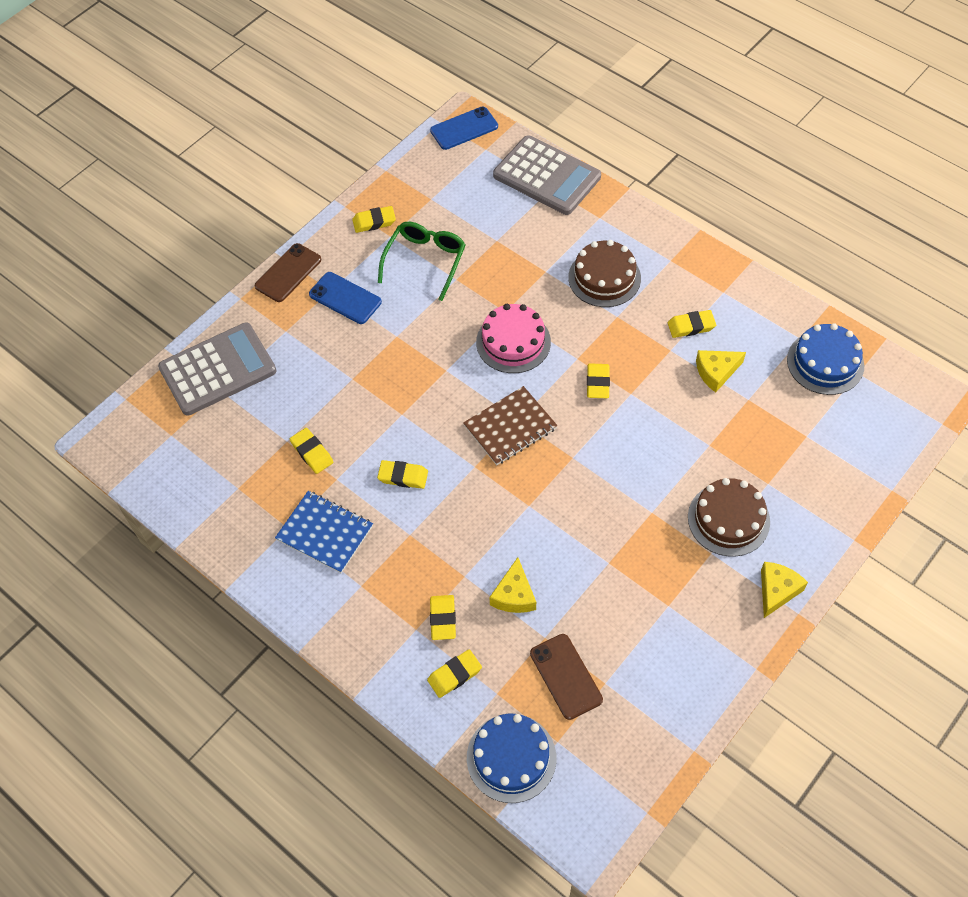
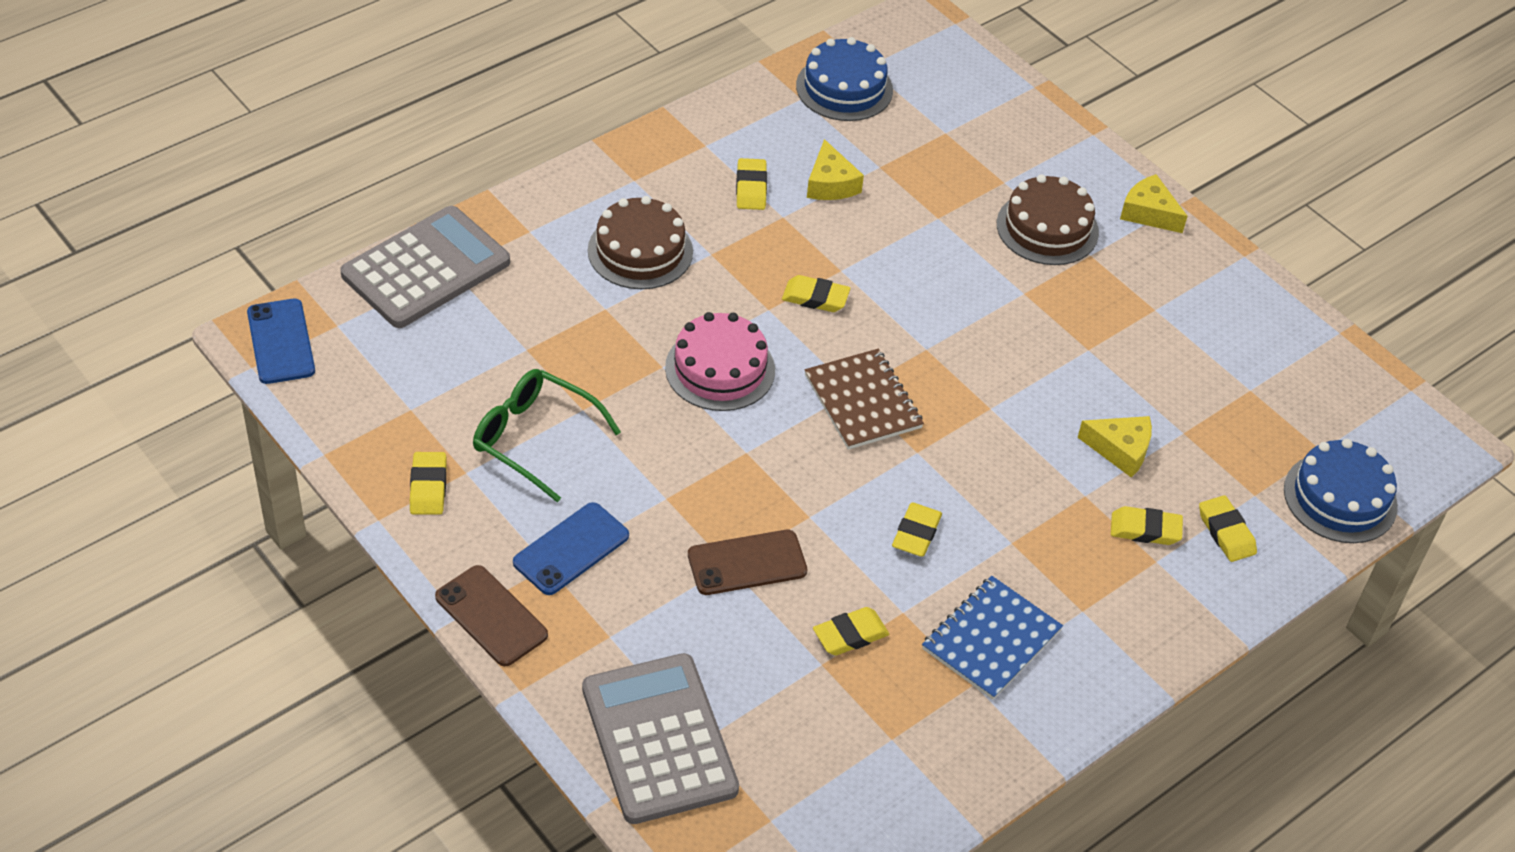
camera: 85 degrees left, 10 degrees down
(566, 676) = (1238, 423): brown phone -> brown phone (747, 563)

